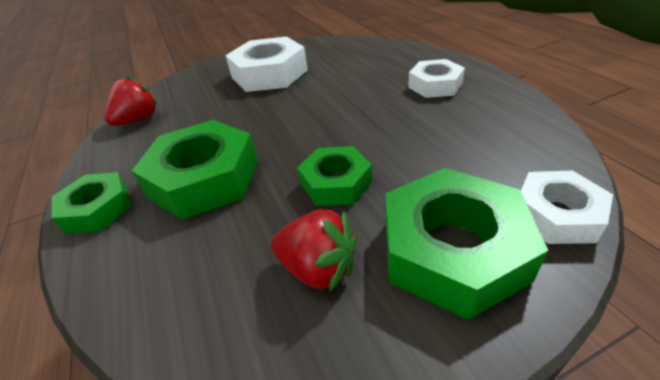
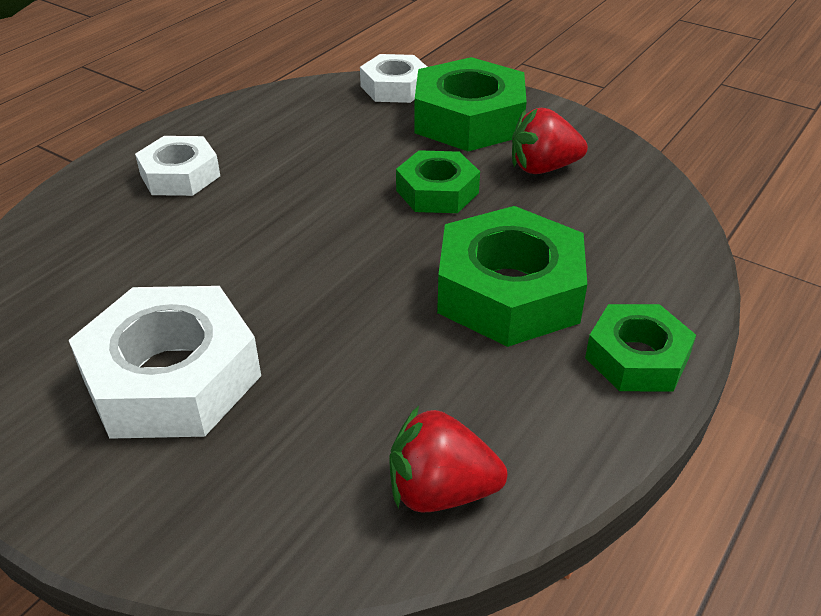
camera: 125 degrees left, 0 degrees up
(318, 268) = (543, 168): red strawberry -> red strawberry turned 90 degrees counterclockwise

